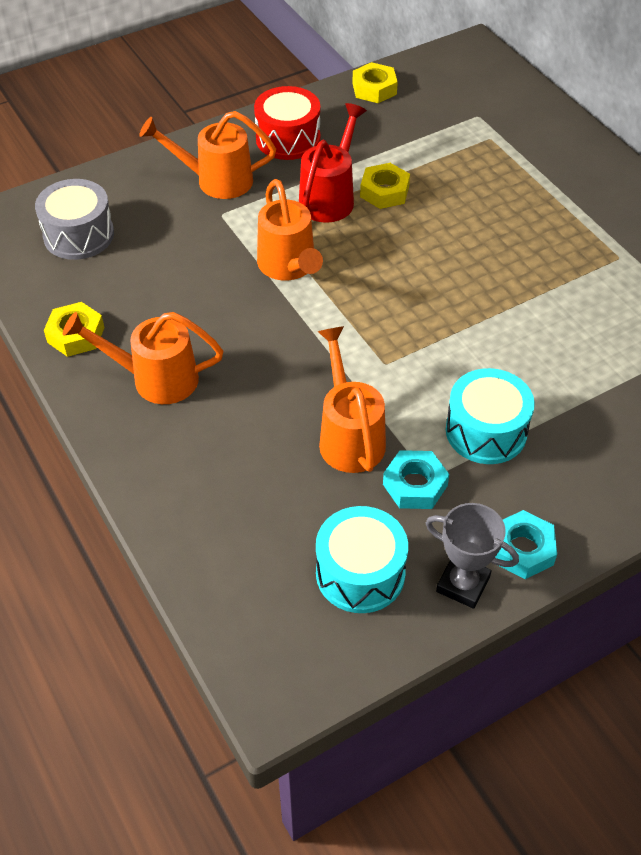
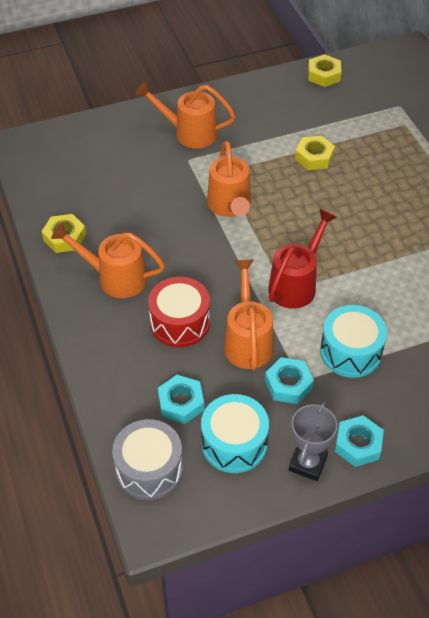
camera: 10 degrees right, 0 degrees up
(79, 235) = (81, 162): grey drum -> grey drum (149, 469)
(278, 530) = (181, 403): none -> turquoise nut
(288, 139) = (249, 107): red drum -> red drum (180, 323)
(330, 197) = (272, 157): red watering can -> red watering can (296, 284)
(463, 584) = (308, 463): grey trophy -> grey trophy turned 75 degrees clockwise

